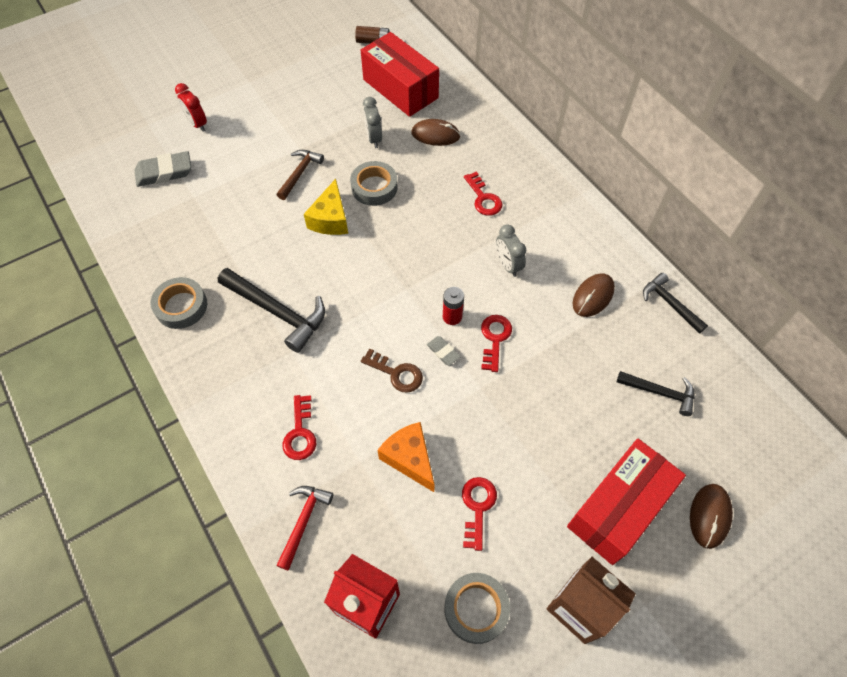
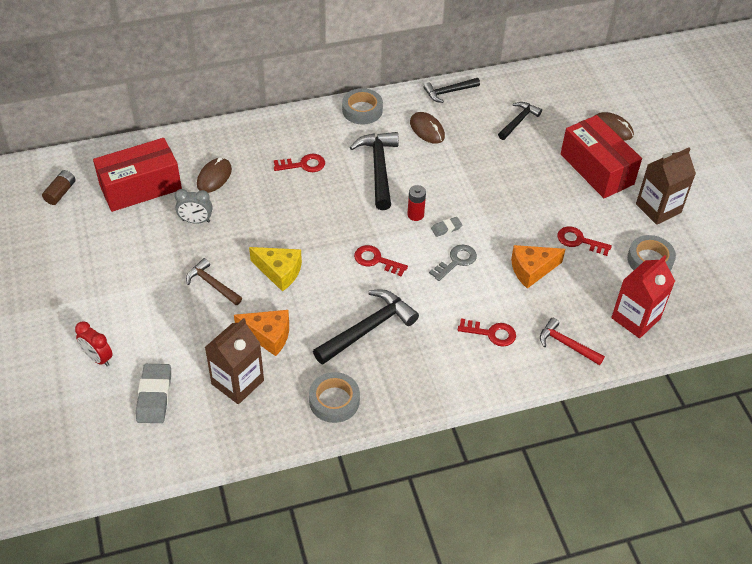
camera: 75 degrees left, 10 degrees down
(189, 225) = (237, 382): none -> brown carton
(197, 124) = (98, 358): red clock -> red clock turned 60 degrees clockwise
(249, 233) = (268, 336): none -> orange cheese
(374, 187) = (256, 233): grey tape -> grey tape (362, 110)
(396, 373) = (456, 261): brown key -> grey key
(495, 339) = (445, 195): red key -> red key (376, 260)
(508, 265) = (379, 169): grey clock -> black hammer

